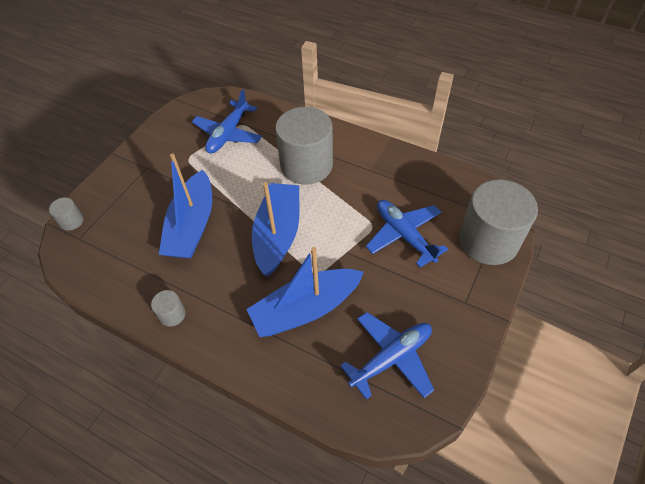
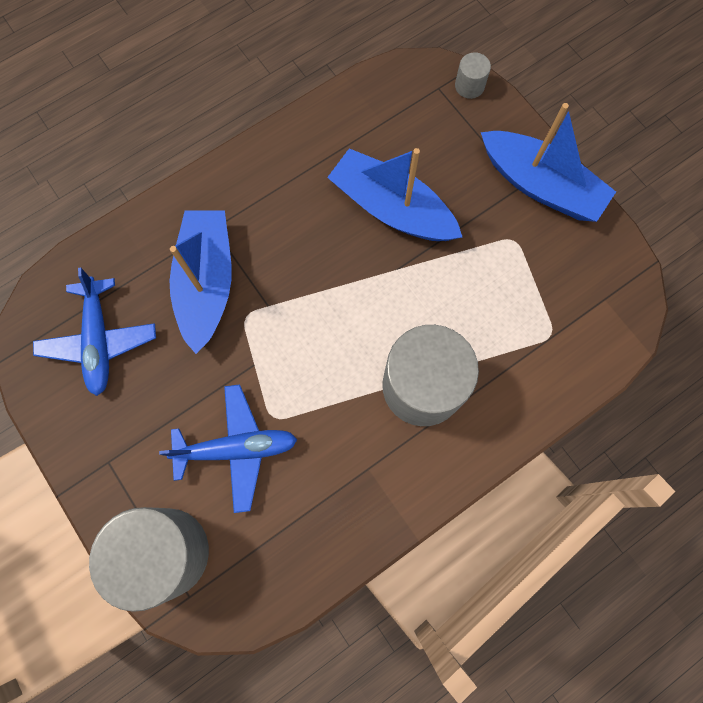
camera: 115 degrees right, 20 degrees up
(172, 314) = (280, 152): grey cylinder -> none
(228, 134) = (539, 308): blue plane -> none
(278, 234) = (325, 298): blue boat -> blue boat (540, 185)

